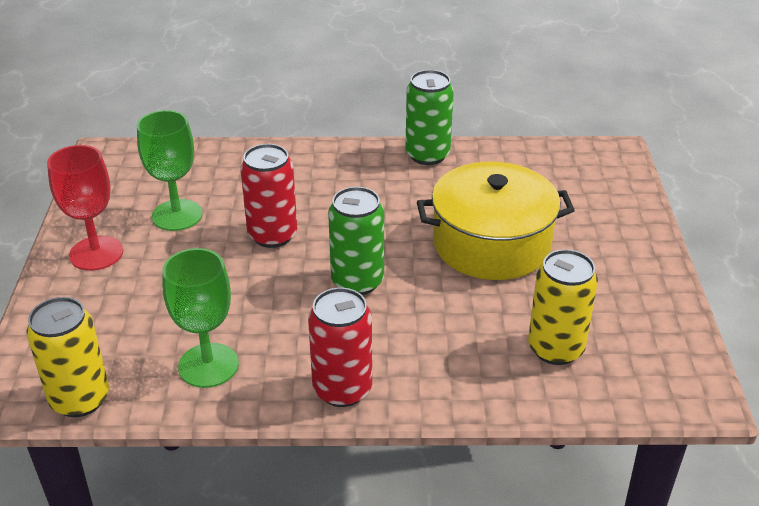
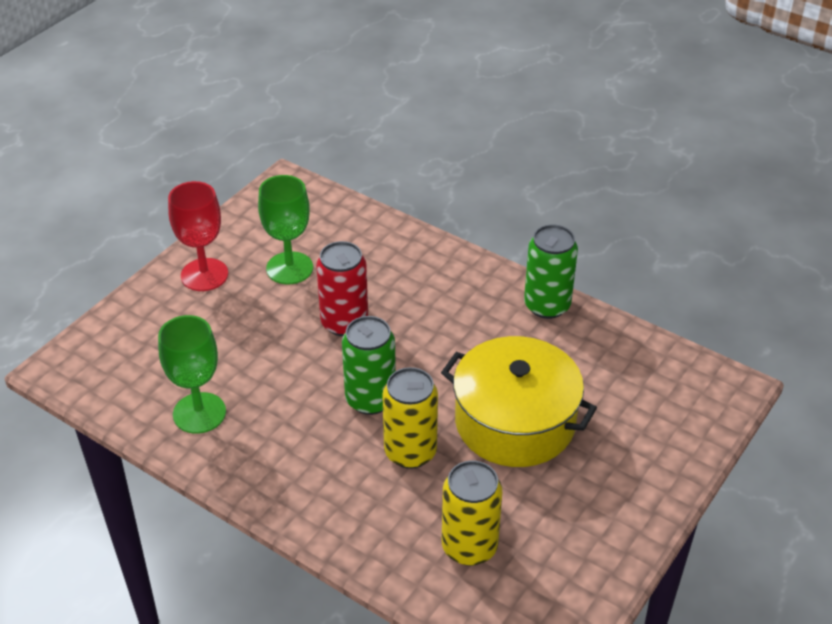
camera: 35 degrees right, 5 degrees up
(80, 399) = (96, 393): yellow can -> yellow can (410, 452)
(342, 389) = (273, 486): red can -> none

